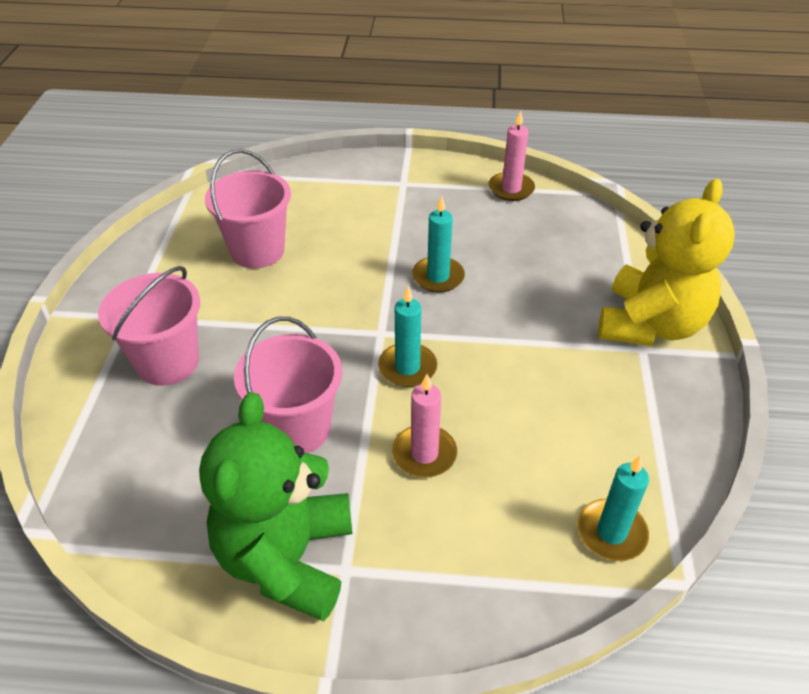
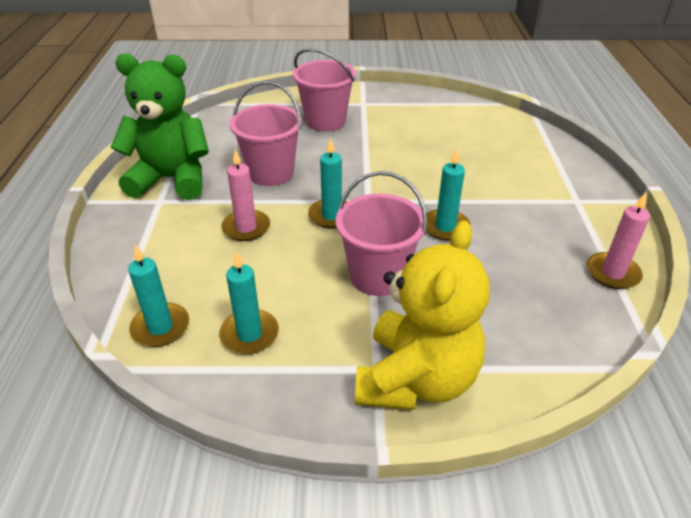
camera: 85 degrees right, 5 degrees down
(257, 251) = (445, 138): pink bucket -> pink bucket (378, 276)
(612, 445) = (249, 334): none -> turquoise candle
(650, 325) = (416, 379): yellow teddy bear -> yellow teddy bear turned 90 degrees counterclockwise

